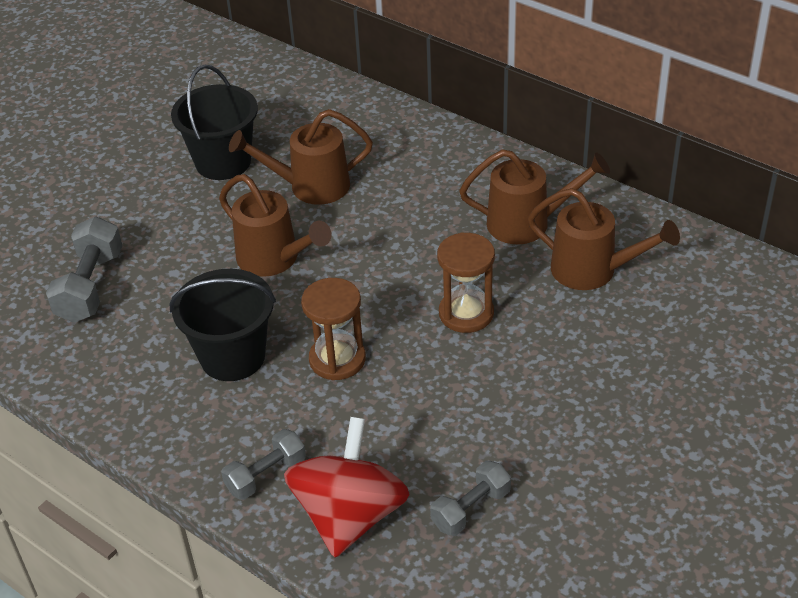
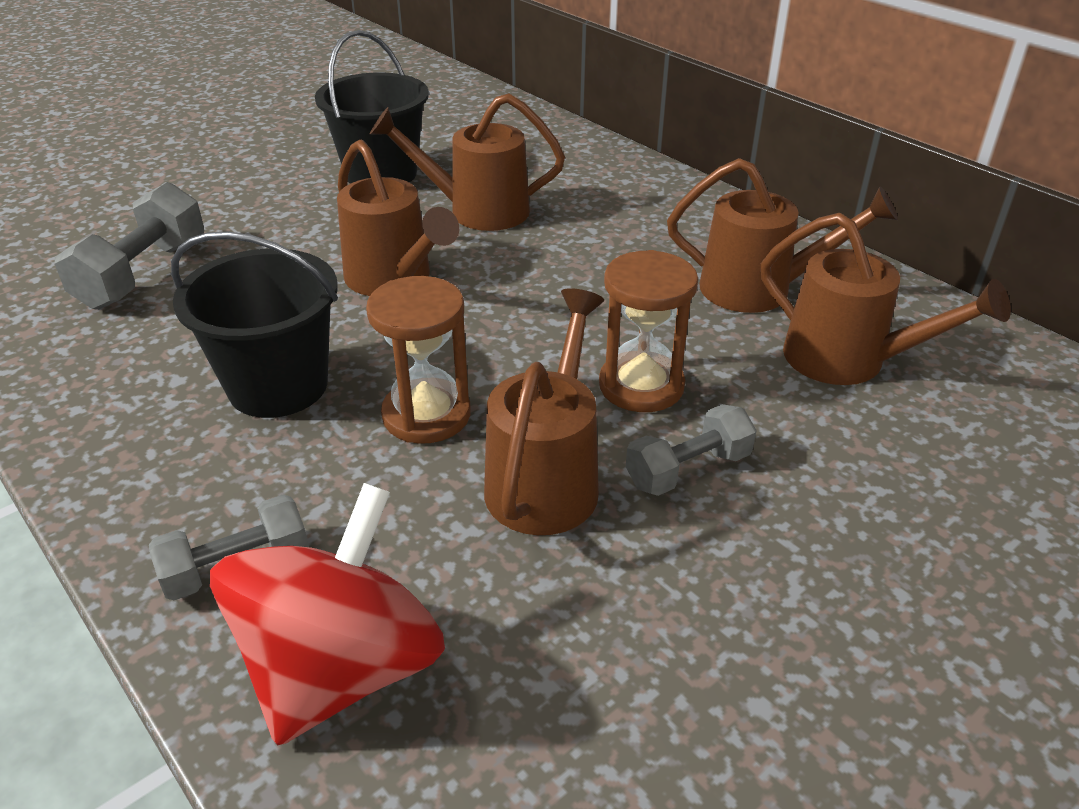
camera: 10 degrees right, 5 degrees down
(426, 387) = (547, 477): none -> brown watering can
(471, 509) = (562, 703): grey dumbbell -> grey dumbbell (688, 470)

